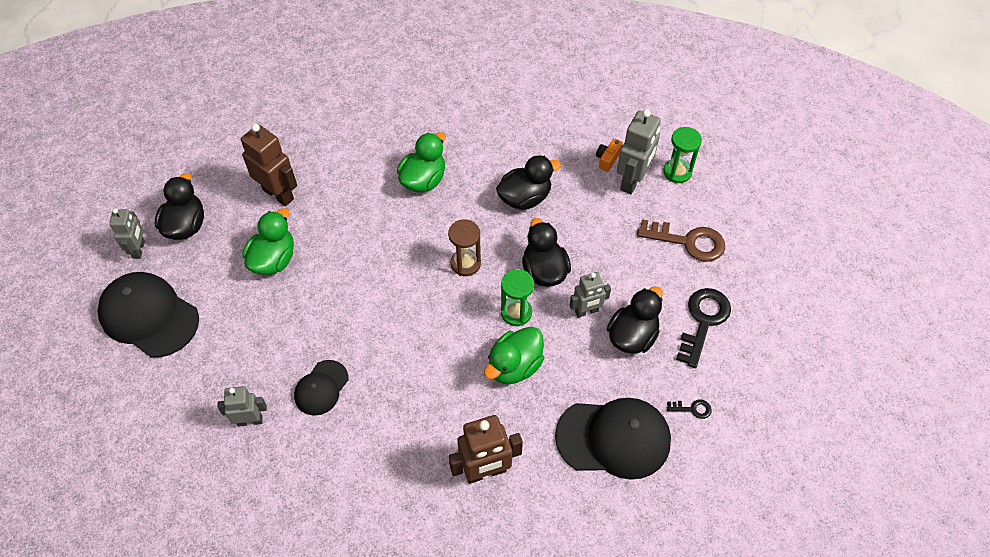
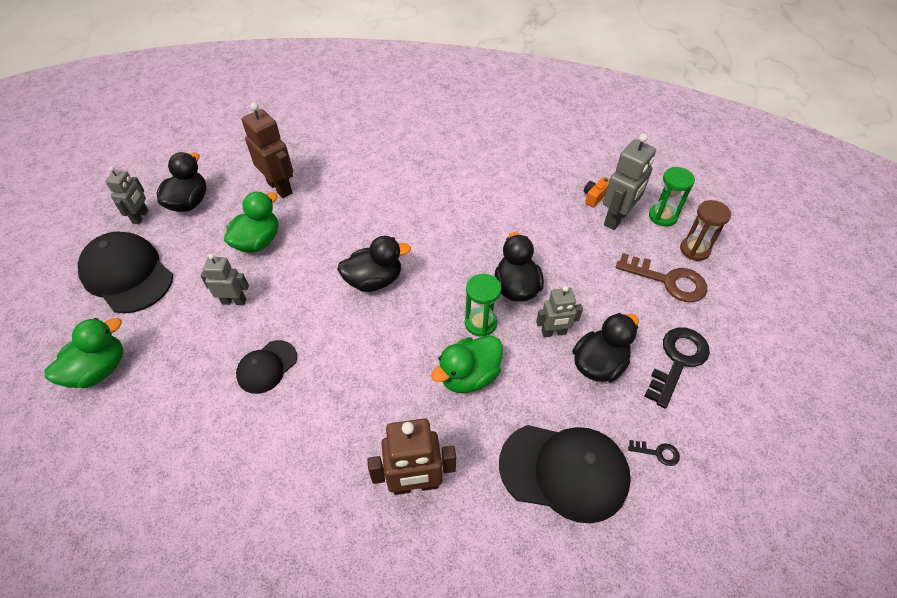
camera: 10 degrees right, 5 degrees down
(250, 420) = (186, 388): grey robot -> grey robot (234, 301)
(423, 180) = (415, 192): green duck -> green duck (99, 370)
(465, 263) = (439, 270): brown hourglass -> brown hourglass (694, 250)
(525, 198) = (508, 220): black duck -> black duck (374, 280)

